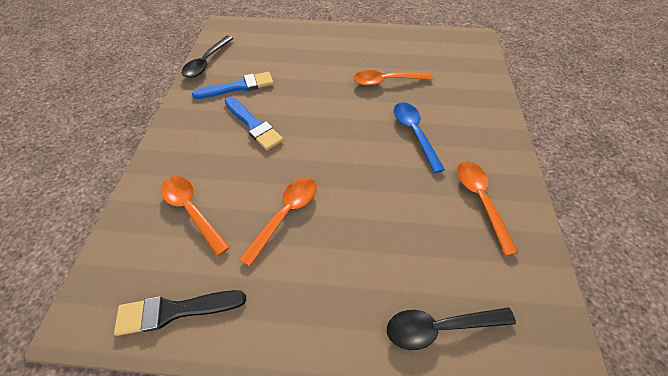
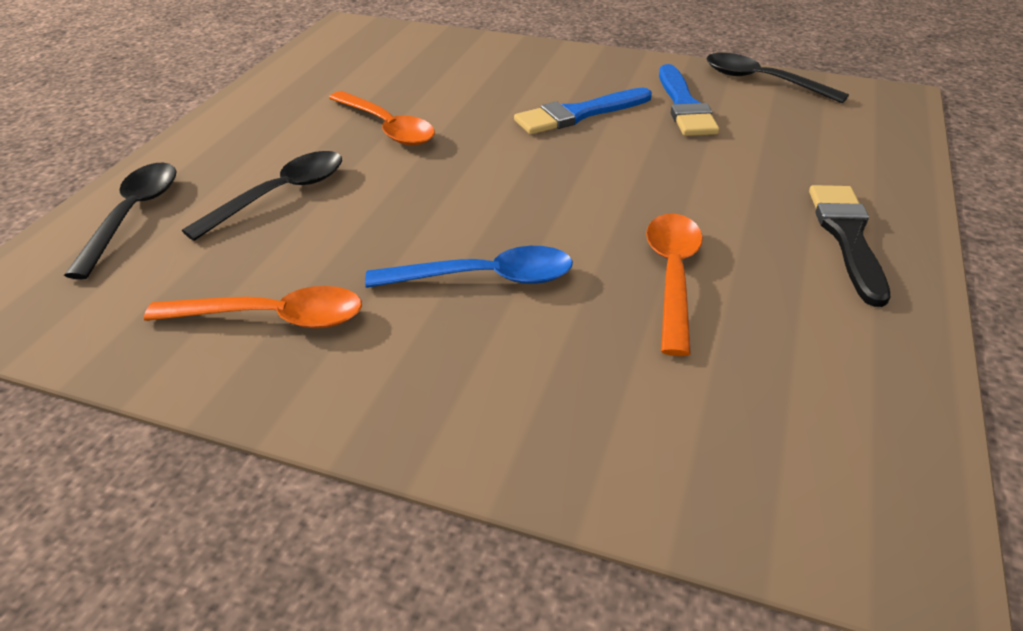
camera: 105 degrees right, 15 degrees down
(175, 311) = (316, 64): black brush -> black brush (847, 237)
(192, 210) = (437, 71): orange spoon -> none
(383, 244) = (280, 195): none -> black spoon

